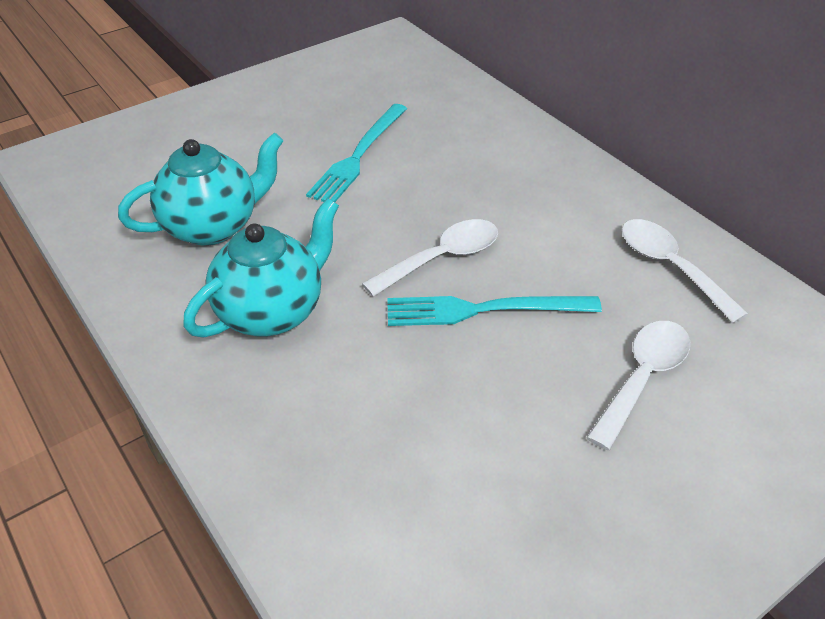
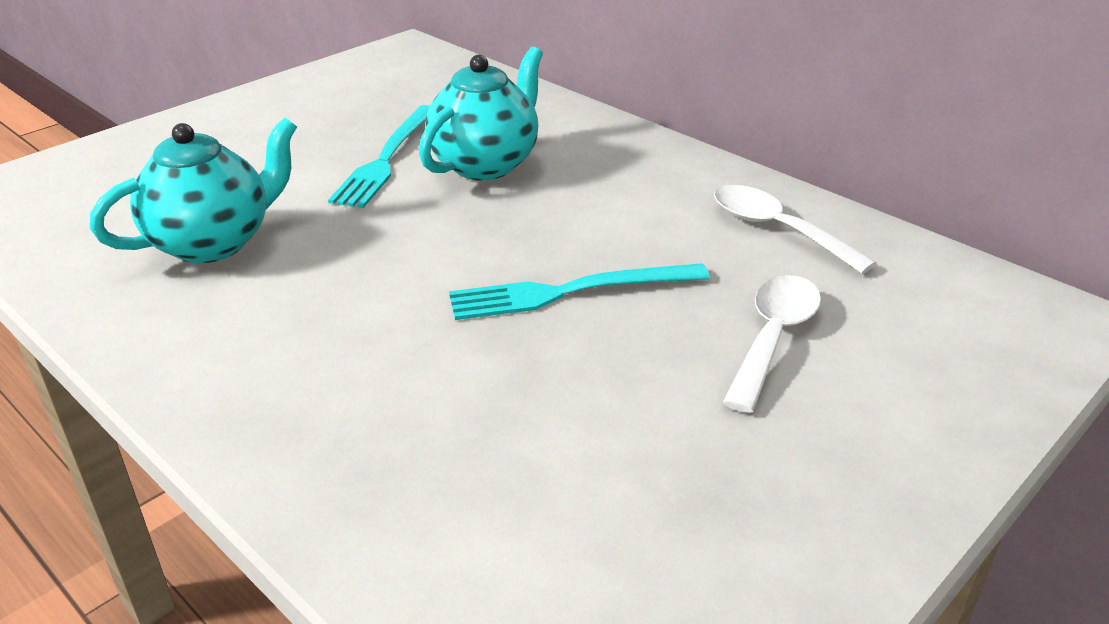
camera: 10 degrees left, 10 degrees down
(272, 312) = (304, 321): turquoise teapot -> turquoise teapot (485, 164)
(442, 258) = (508, 247): white spoon -> none

